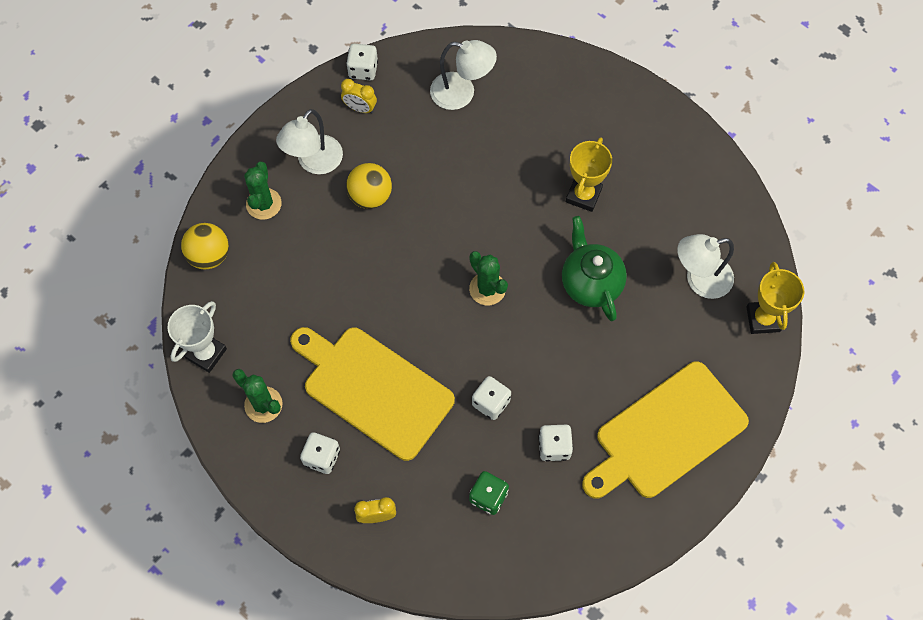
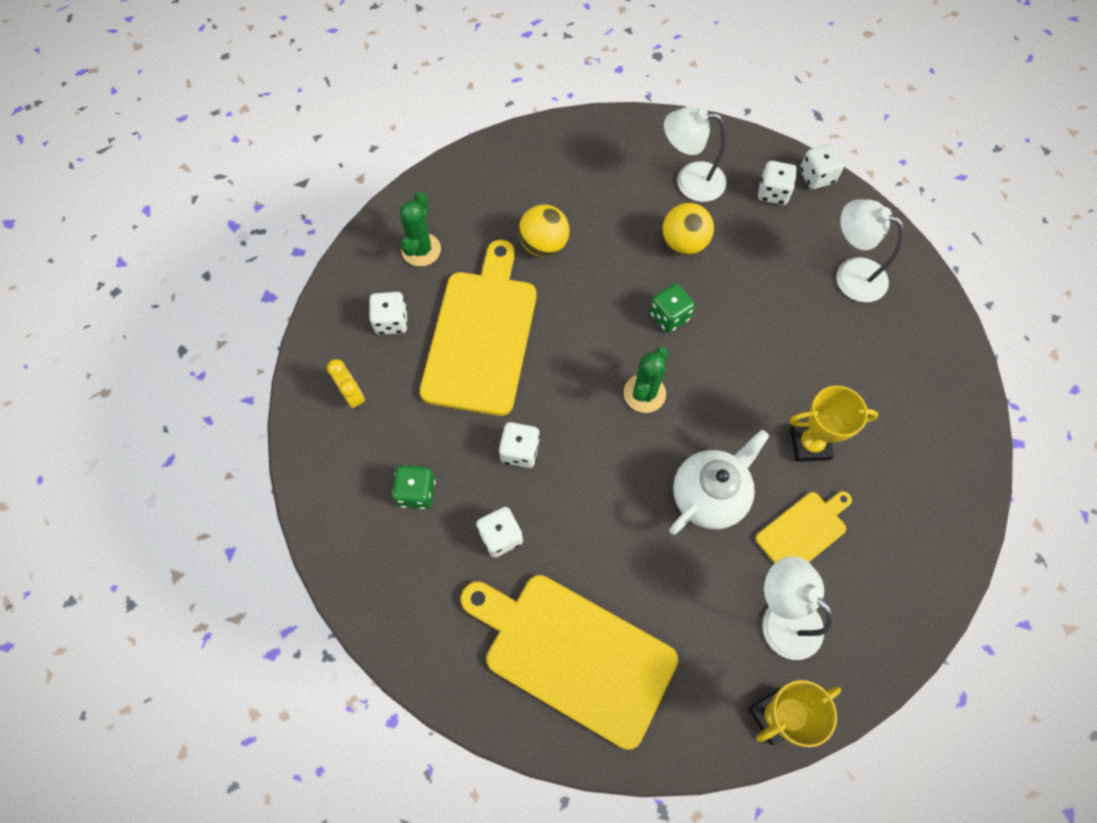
camera: 65 degrees right, 0 degrees up
(206, 353) = (449, 182): white trophy -> none
(209, 255) = (546, 141): yellow ball -> yellow ball (544, 245)
(263, 204) = (622, 160): green cactus -> none
(360, 108) = (773, 193): yellow clock -> white dice
(430, 239) = (669, 316): none -> green dice
(462, 93) = (851, 274): white lamp -> white lamp turned 135 degrees clockwise
(590, 283) = (709, 495): green teapot -> white teapot
(645, 234) = (803, 531): none -> yellow cutting board

